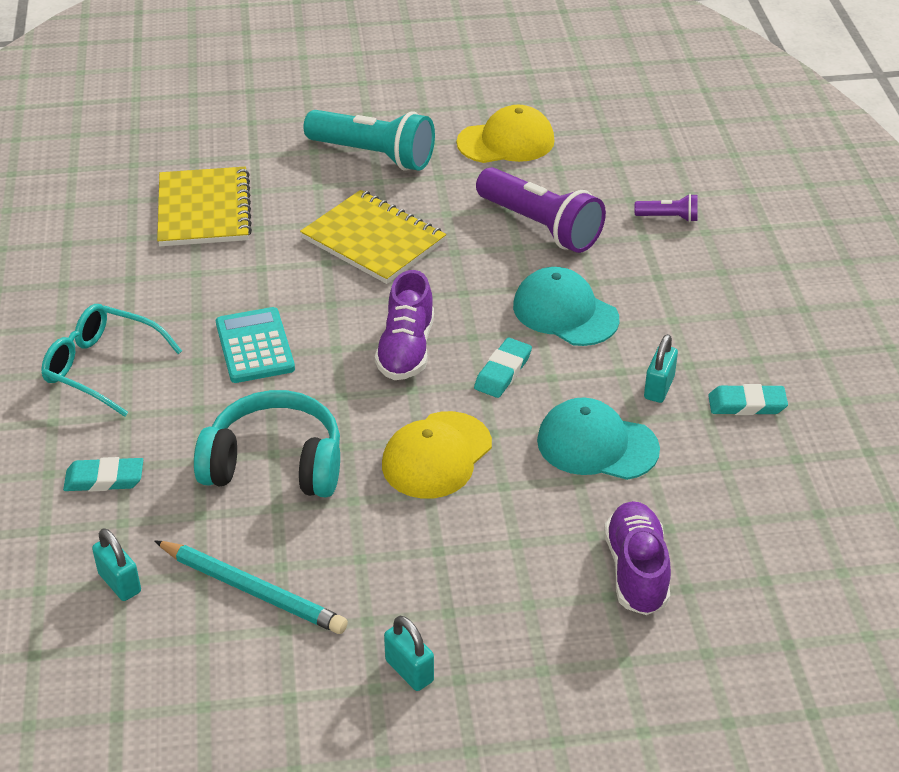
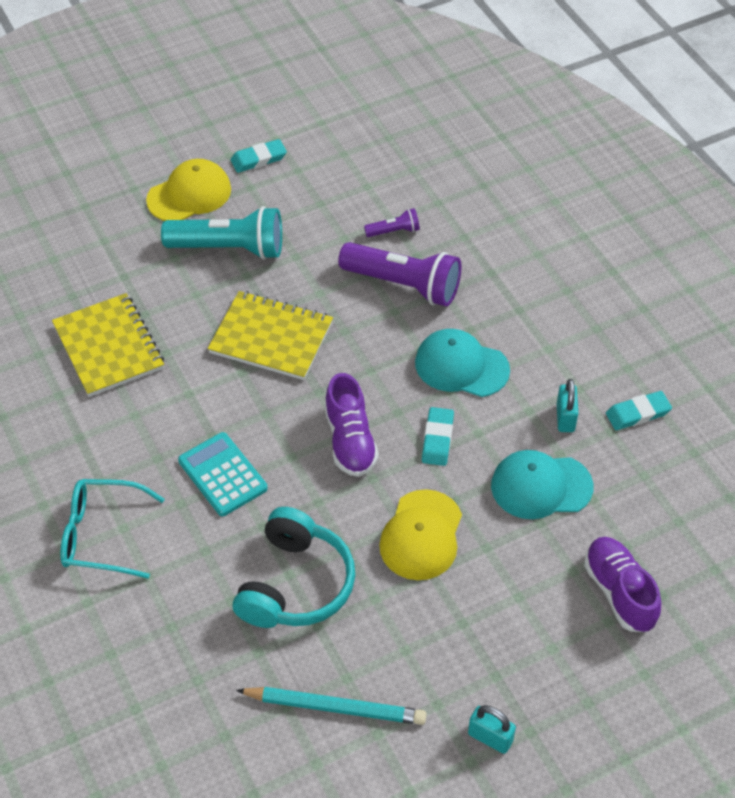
camera: 20 degrees left, 10 degrees up
(104, 479) = (161, 643): turquoise eraser -> turquoise eraser (258, 159)
(119, 583) = (224, 737): turquoise padlock -> none
(275, 464) = (295, 584): turquoise headphones -> turquoise headphones turned 120 degrees clockwise
(506, 142) = (336, 204): yellow cap -> yellow cap (189, 194)
(669, 217) = (503, 247): purple flashlight -> purple flashlight (394, 231)

